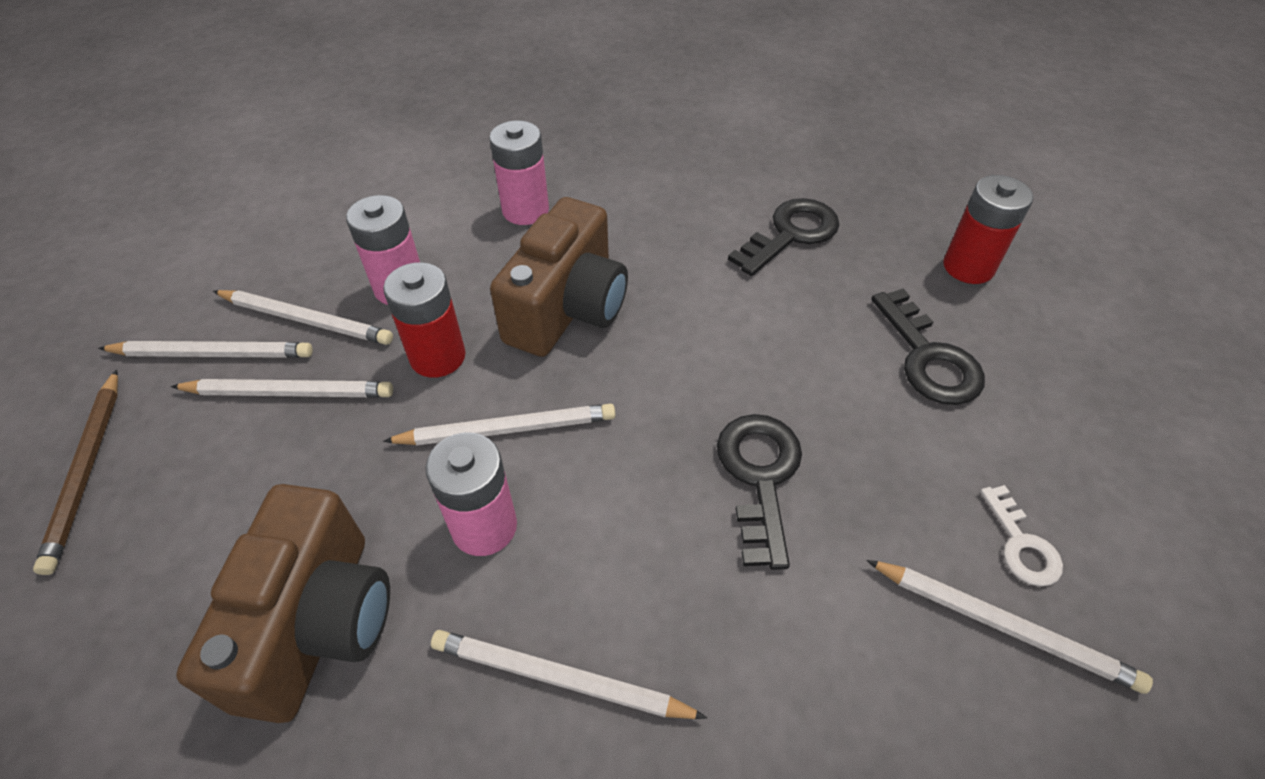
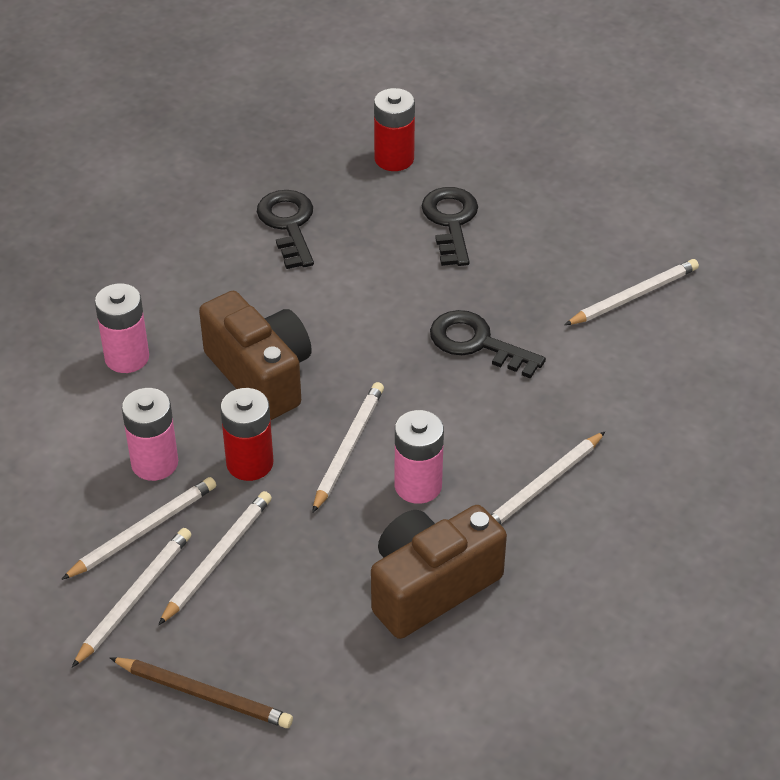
camera: 60 degrees left, 5 degrees down
(318, 623) = (431, 587): brown camera -> brown camera turned 75 degrees counterclockwise
(928, 358) = (450, 222): black key -> black key turned 105 degrees counterclockwise
(1021, 544) = (597, 261): white key -> none

